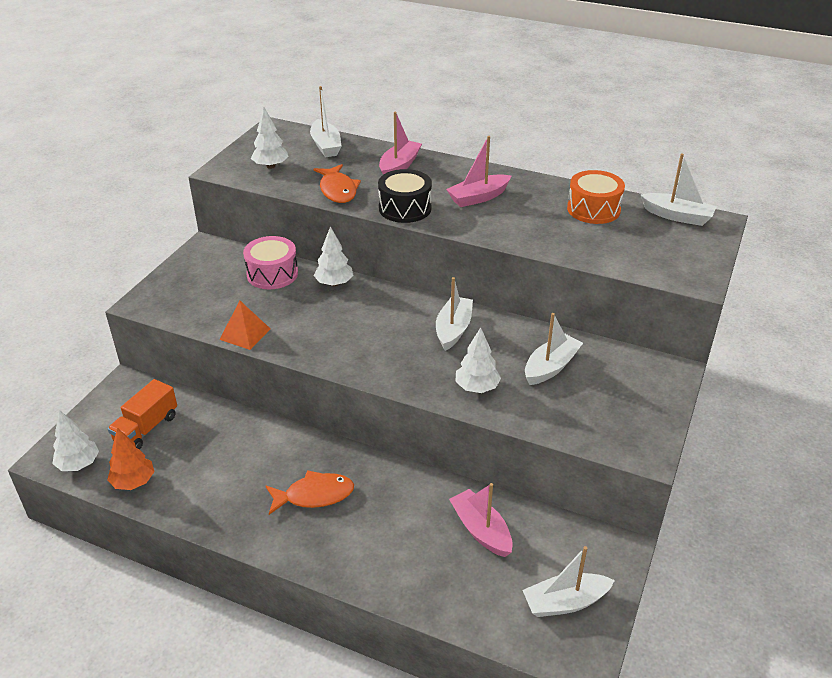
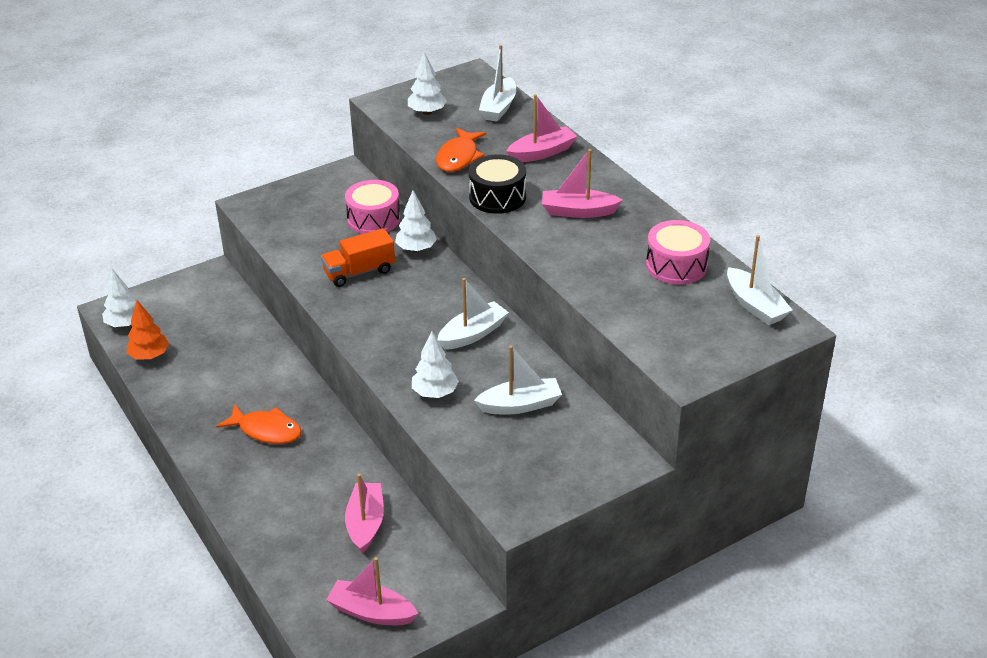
camera: 35 degrees right, 0 degrees up
(146, 428) = (195, 317): orange truck -> orange truck (359, 272)
(245, 334) = (298, 264): orange pyramid -> none
(565, 602) = (371, 612): white boat -> pink boat
(593, 209) = (676, 266): orange drum -> pink drum

